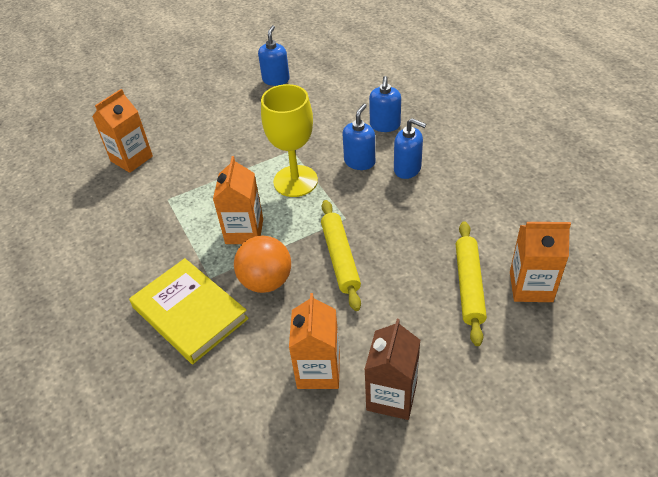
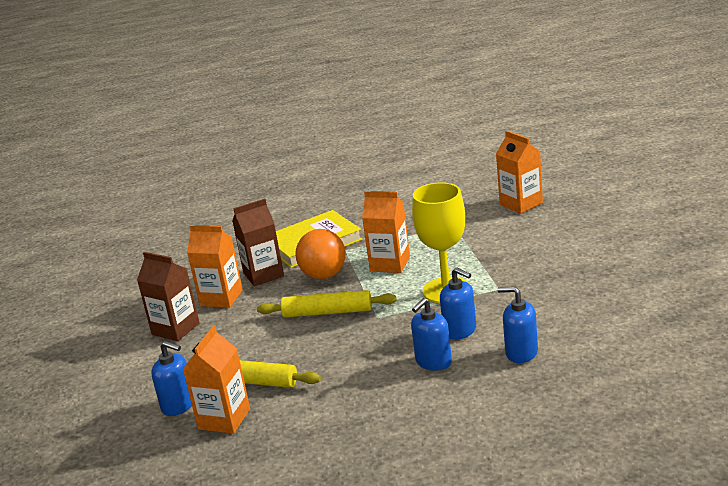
camera: 105 degrees right, 20 degrees down
(263, 342) = (263, 274): none -> brown carton
(276, 80) = (644, 279): blue soap dispenser -> blue soap dispenser (179, 405)

